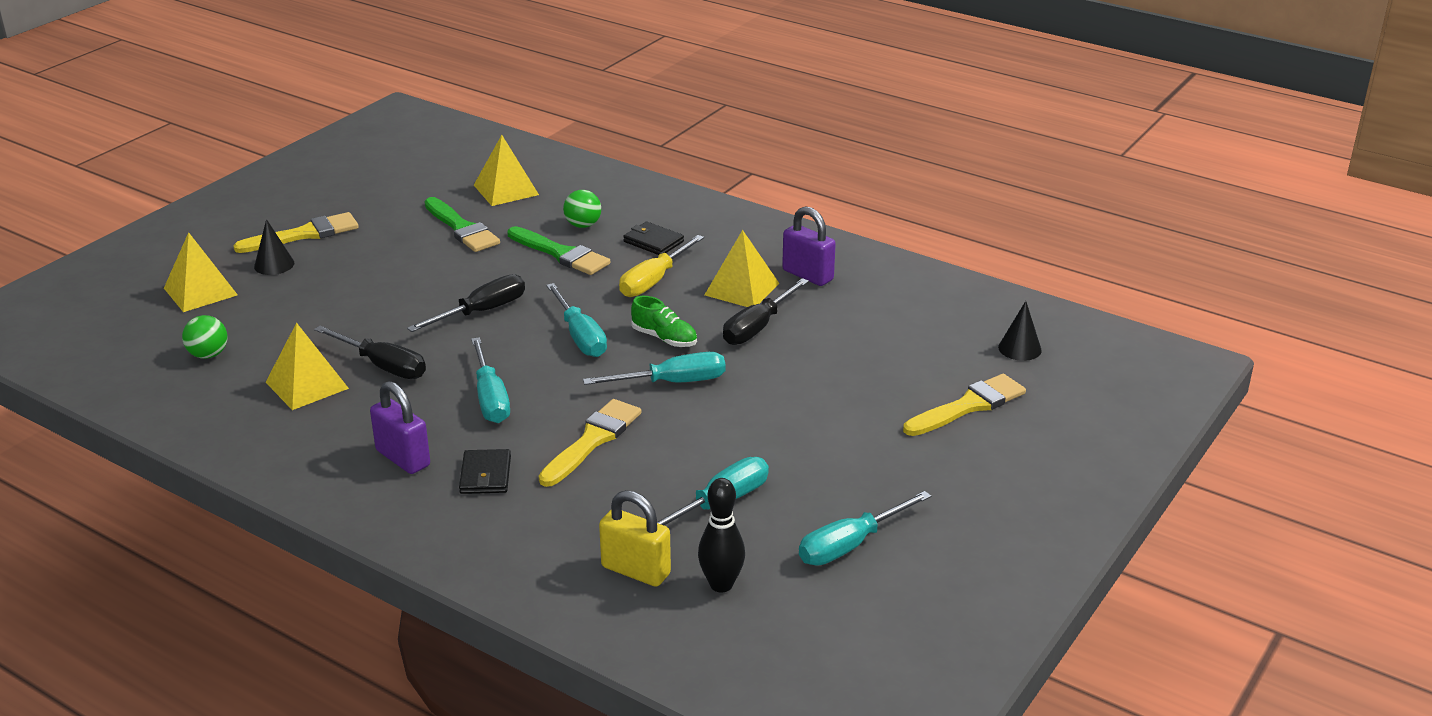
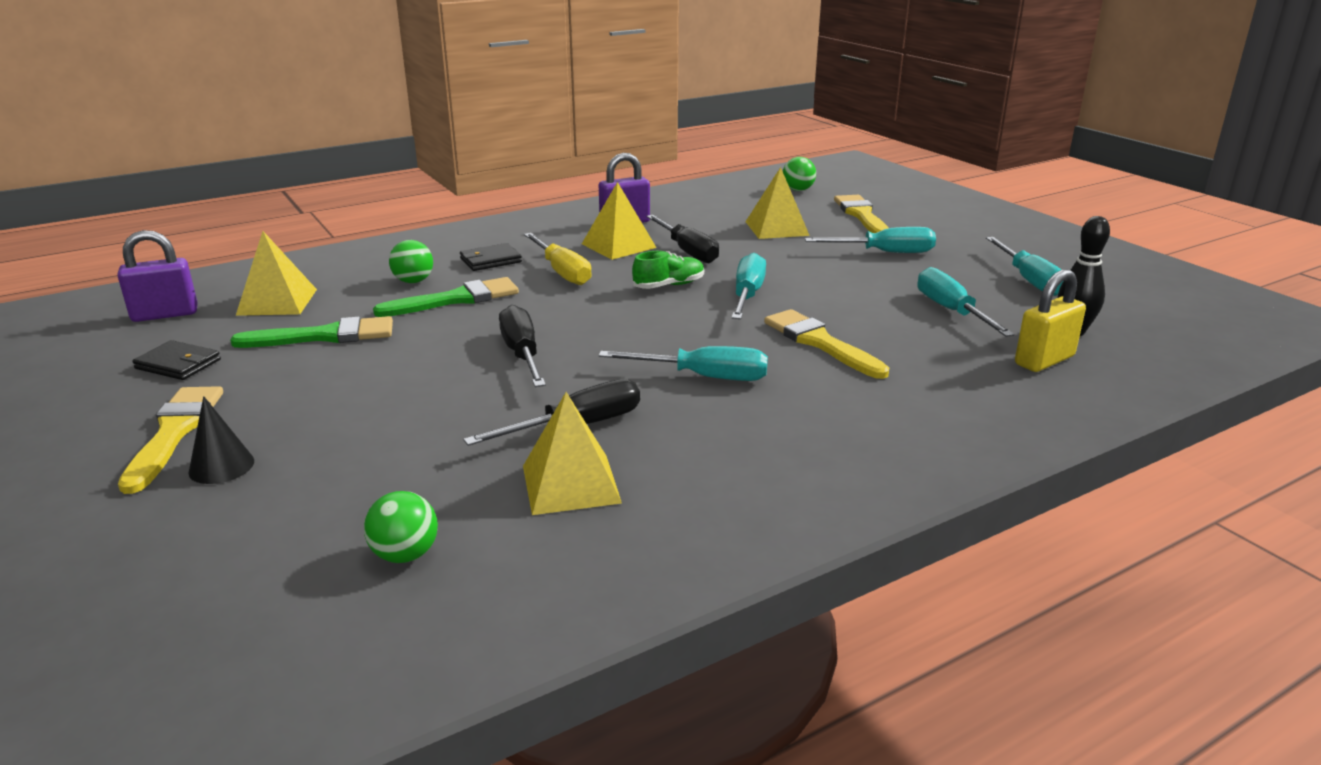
camera: 65 degrees left, 5 degrees down
(200, 291) = (206, 539): yellow pyramid -> yellow pyramid (776, 228)
(403, 458) = (788, 443): purple padlock -> purple padlock (165, 314)
(485, 475) = (850, 402): black wallet -> black wallet (178, 364)
(580, 336) = (627, 317): turquoise screwdriver -> turquoise screwdriver (885, 252)
(1019, 348) = (798, 190): black cone -> green ball

